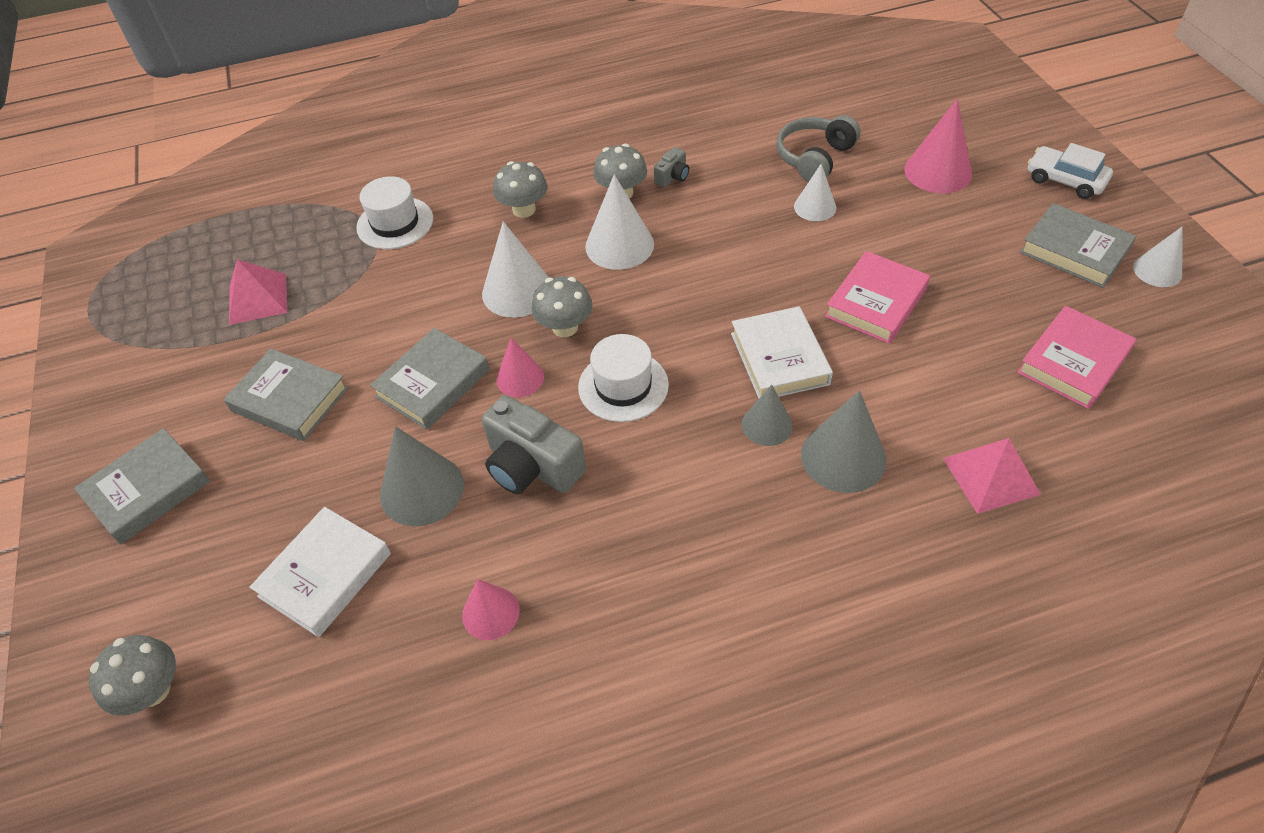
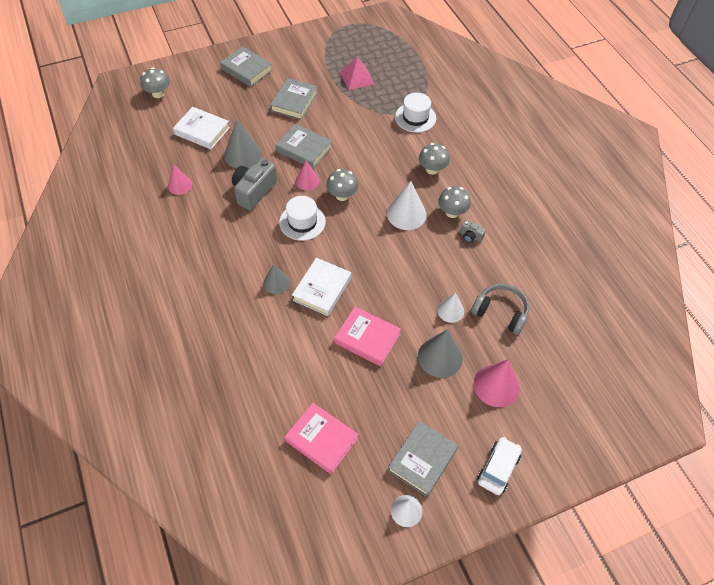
camera: 80 degrees right, 5 degrees up
(517, 291) = (367, 173): white cone -> none
(779, 358) = (322, 289): white book -> white book turned 45 degrees counterclockwise
(843, 457) = (255, 315): grey cone -> grey cone (440, 357)
(991, 476) = (240, 382): pink pyramid -> none

